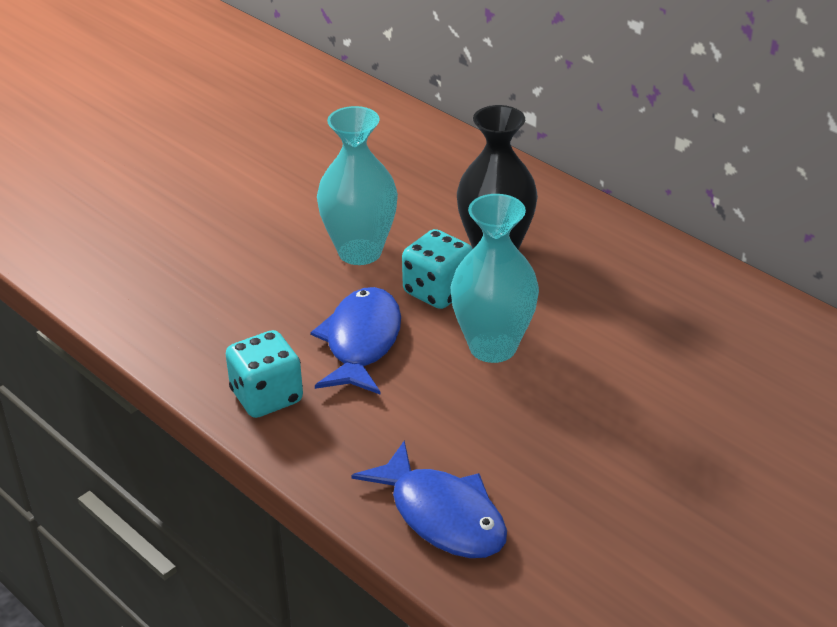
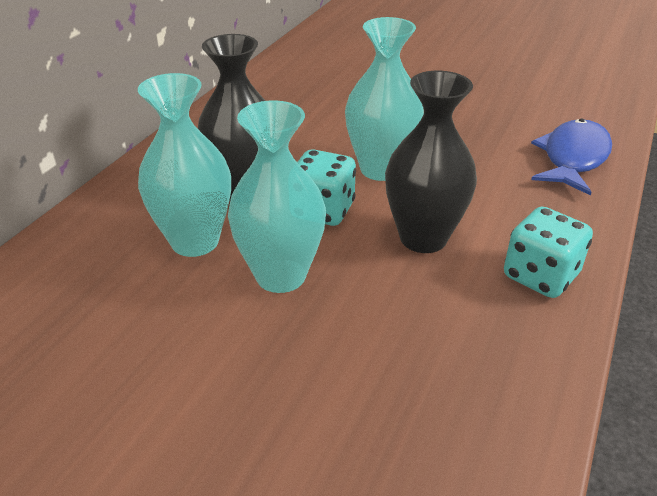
camera: 110 degrees left, 0 degrees up
(361, 342) = (423, 238): blue fish -> black vase
(430, 215) = (195, 241): none -> turquoise vase

